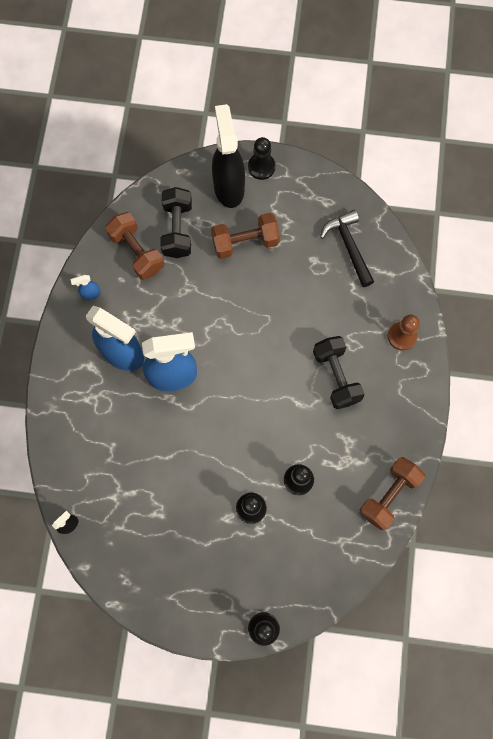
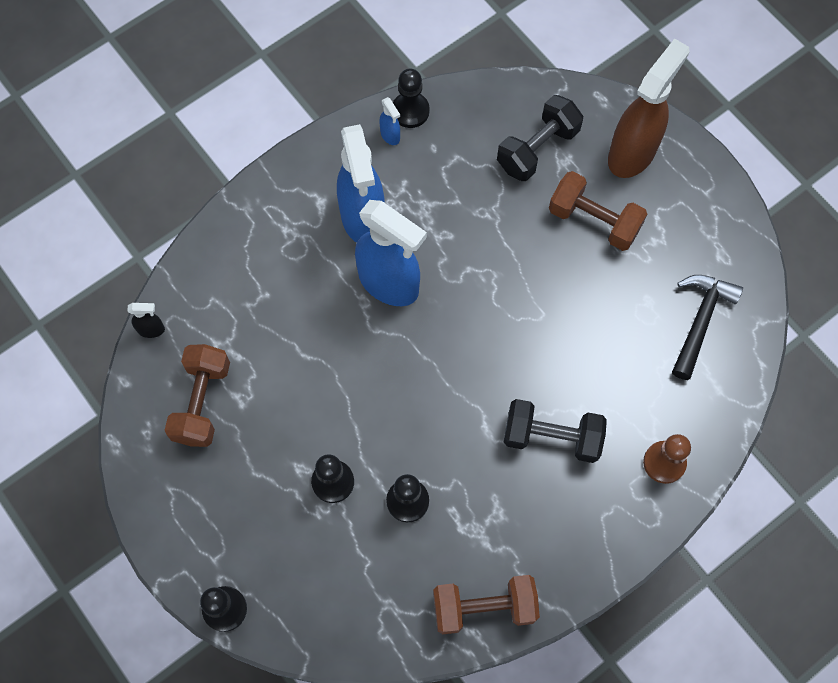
camera: 45 degrees right, 5 degrees down
(90, 294) = (390, 135): blue spray bottle -> blue spray bottle turned 150 degrees counterclockwise
(137, 252) = (475, 135): brown dumbbell -> brown dumbbell (202, 402)
(229, 187) = (632, 153): black spray bottle -> brown spray bottle
(261, 167) = (687, 162): black pawn -> black pawn (410, 111)
(336, 376) = (552, 437): black dumbbell -> black dumbbell turned 75 degrees clockwise

